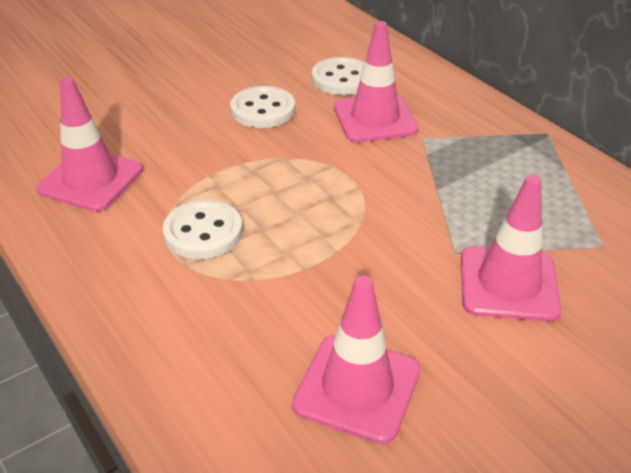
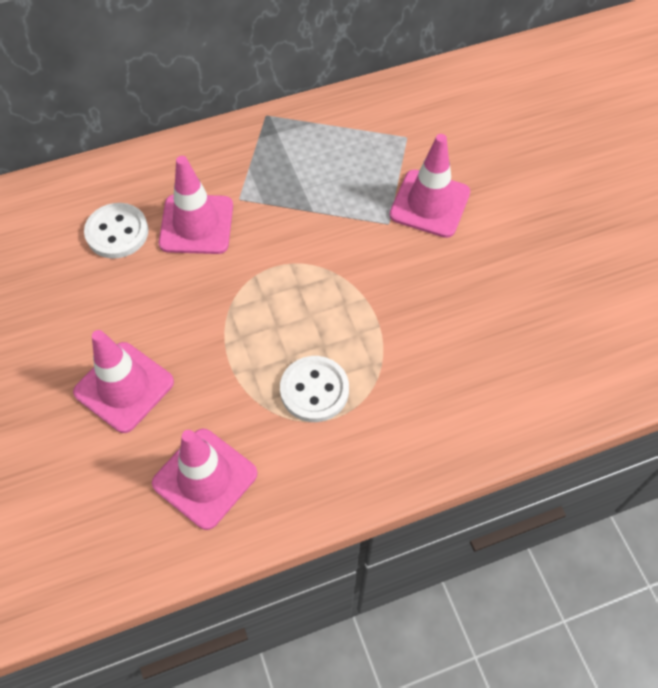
camera: 75 degrees left, 20 degrees up
(263, 110) = (143, 310): white button -> none
(357, 388) = (503, 320): pink traffic cone -> pink traffic cone (124, 387)

